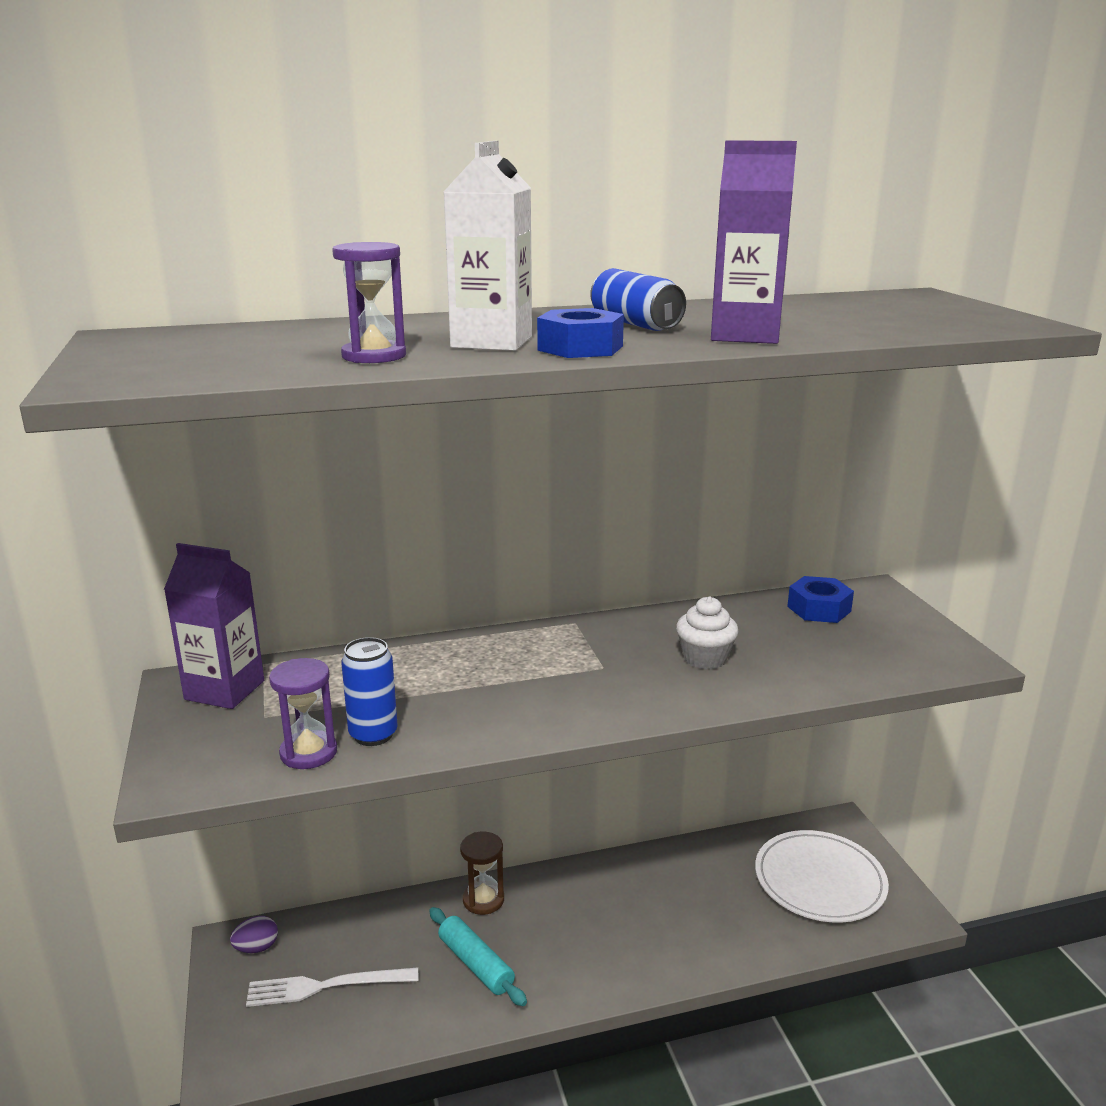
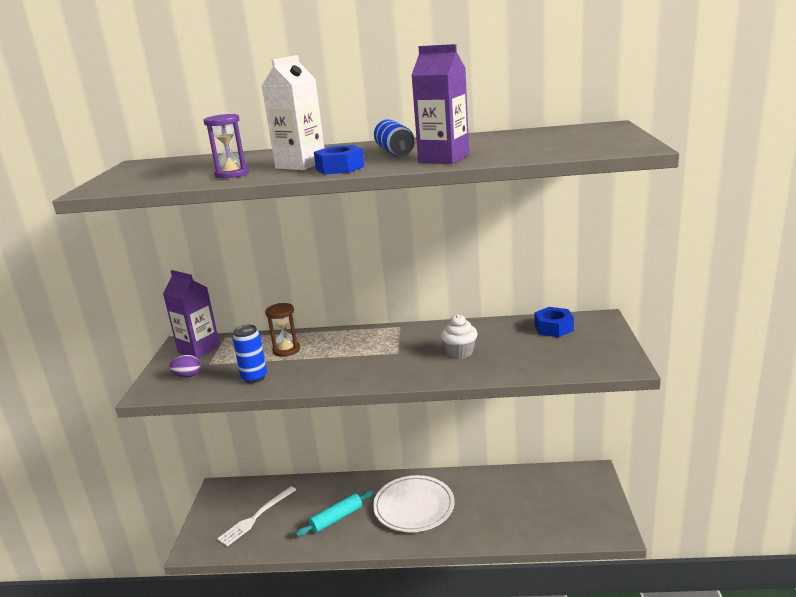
camera: 20 degrees right, 0 degrees up
(256, 948) = (230, 493): purple egg -> purple egg (187, 376)
(308, 753) = (218, 383): purple hourglass -> none
(326, 986) = (256, 517): white fork -> white fork turned 60 degrees counterclockwise
(476, 964) = (336, 518): turquoise rolling pin -> turquoise rolling pin turned 75 degrees clockwise
(483, 900) = (355, 485): brown hourglass -> brown hourglass (286, 350)
(819, 880) = (562, 503): white plate -> white plate (414, 506)

